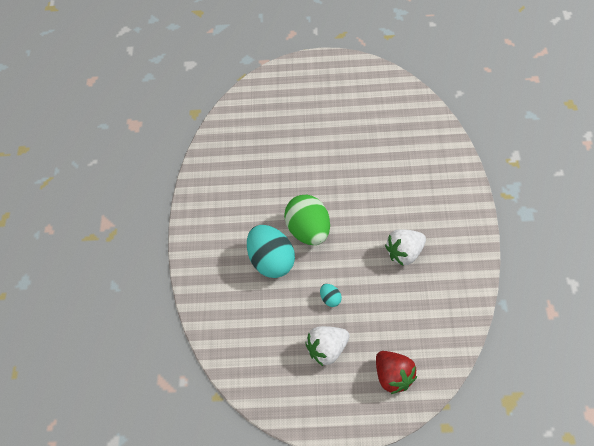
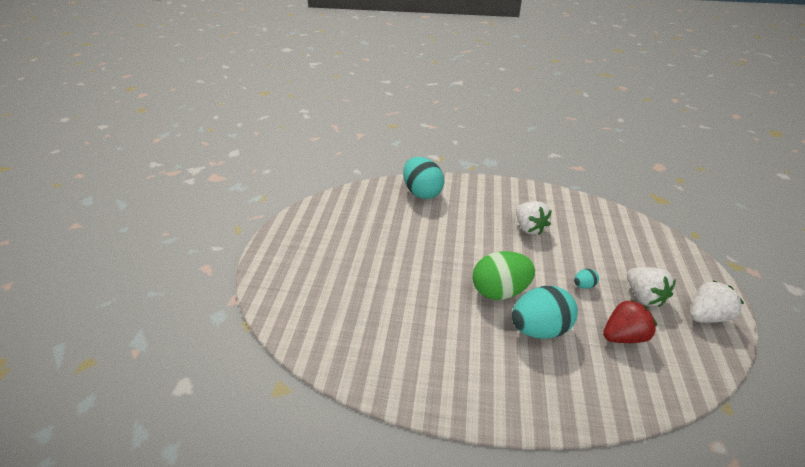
camera: 85 degrees left, 15 degrees down
(313, 403) = (705, 315): none -> white strawberry
(393, 377) = (660, 255): red strawberry -> red strawberry (623, 335)
(436, 154) = (422, 192): none -> turquoise egg

